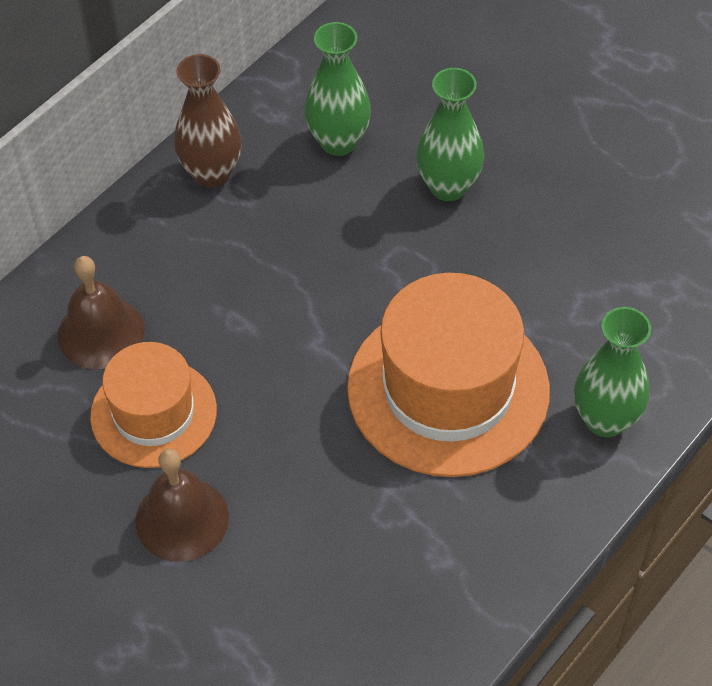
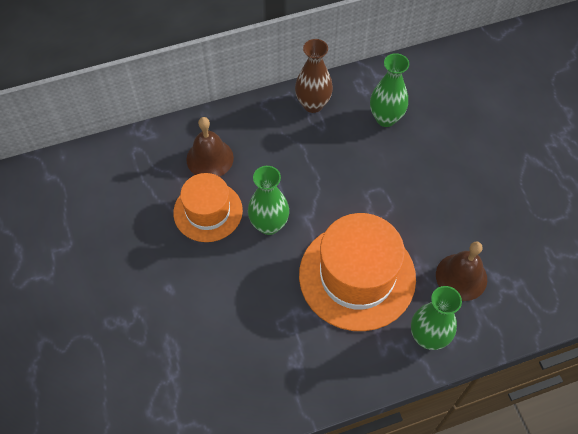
camera: 30 degrees right, 5 degrees up
(182, 519) = (186, 271): brown bell -> brown bell (461, 277)
(448, 187) = (426, 169): green vase -> green vase (269, 225)

